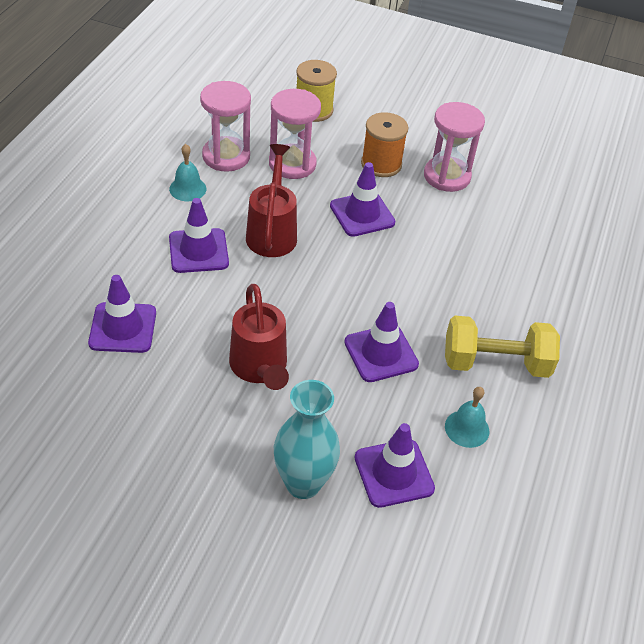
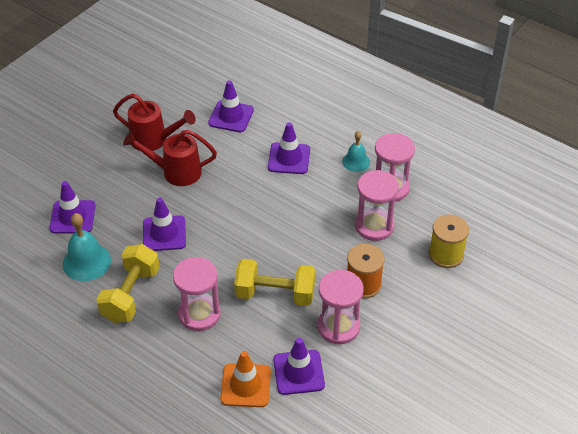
camera: 110 degrees right, 0 degrees up
(272, 232) = (297, 200): red watering can -> red watering can (154, 140)
(303, 483) = (85, 176): turquoise vase -> none
(362, 214) = (304, 256): purple traffic cone -> purple traffic cone (298, 372)
(428, 230) = (275, 294): none -> yellow dumbbell
(467, 428) = (86, 262): turquoise bell -> turquoise bell, size x1.59
(489, 290) = (199, 314): none -> pink hourglass
(557, 234) = (245, 385): none -> orange traffic cone

